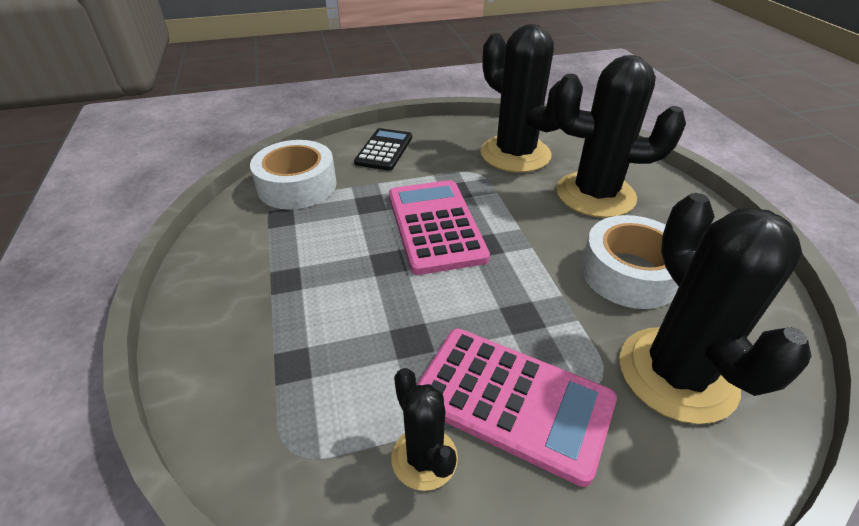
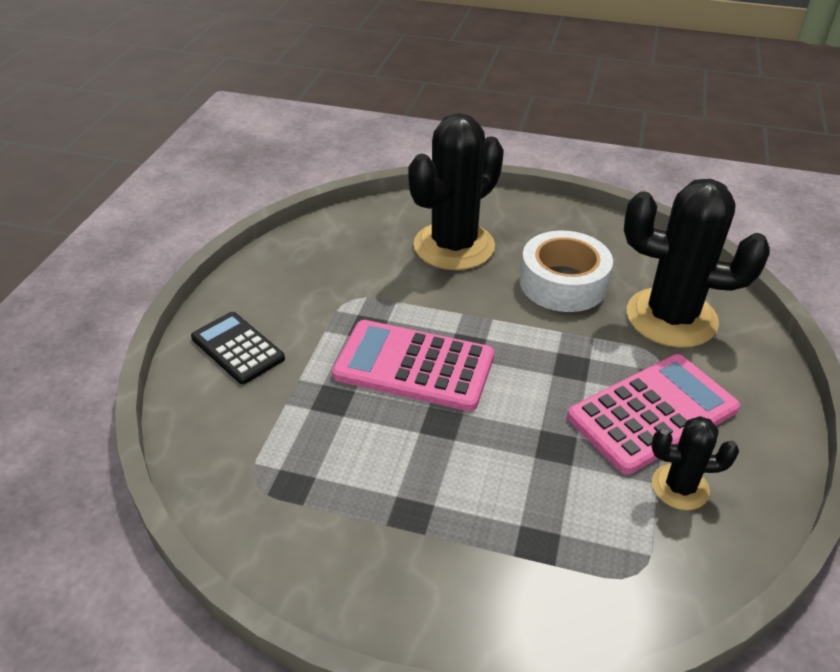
camera: 60 degrees left, 0 degrees up
(297, 186) = (238, 451): white tape -> none
(515, 154) = (346, 259): black cactus -> none

